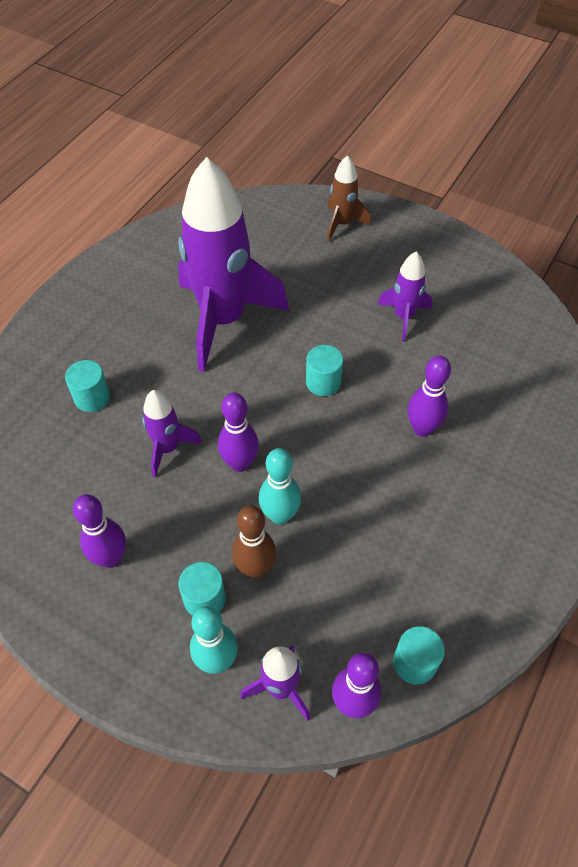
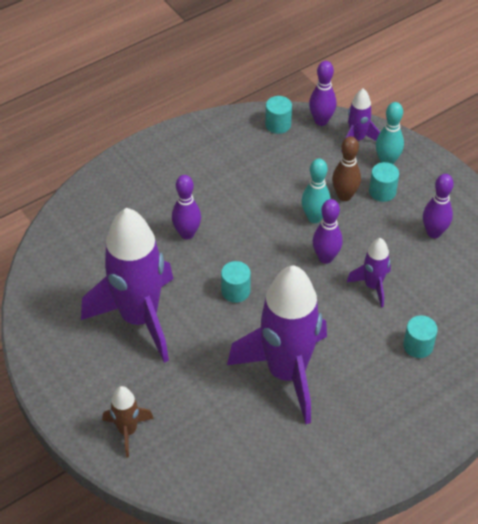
camera: 155 degrees left, 5 degrees down
(403, 317) = (139, 318): purple rocket -> purple rocket, size x2.16

